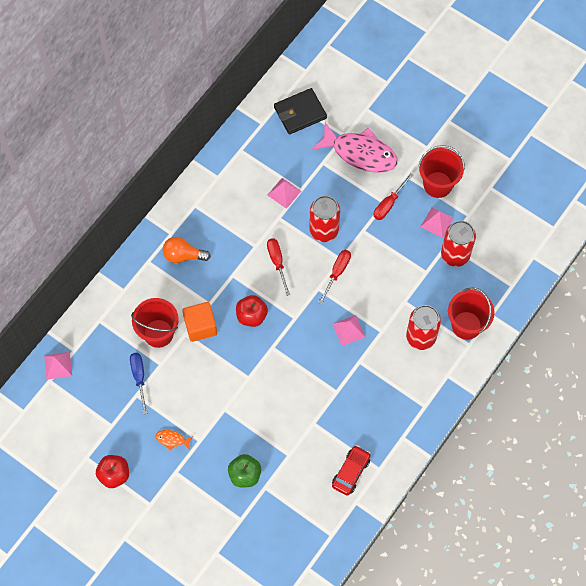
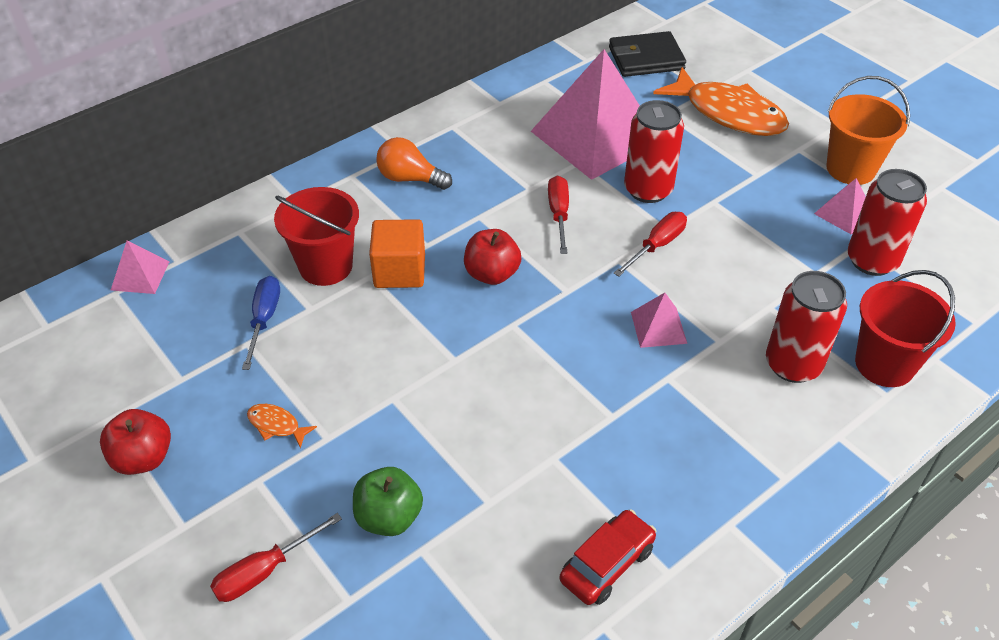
camera: 15 degrees right, 20 degrees down
(284, 193) = (596, 136): pink pyramid -> pink pyramid, size x2.36
(360, 153) = (729, 113): pink fish -> orange fish
(389, 204) = (764, 177): red screwdriver -> red screwdriver (265, 571)
(437, 184) = (850, 169): red bucket -> orange bucket

